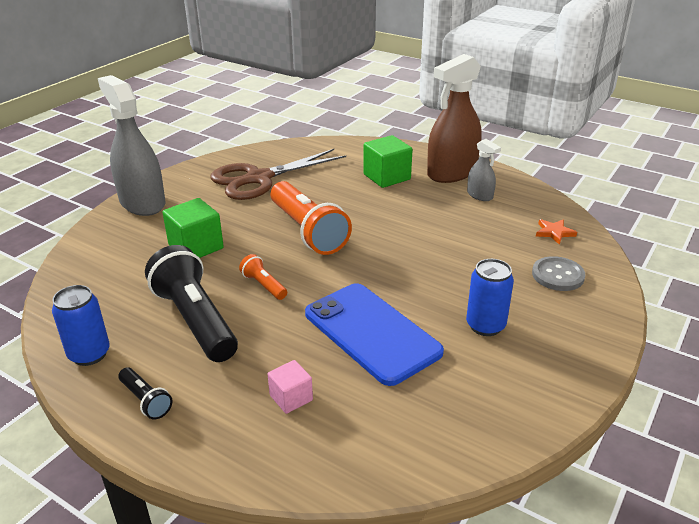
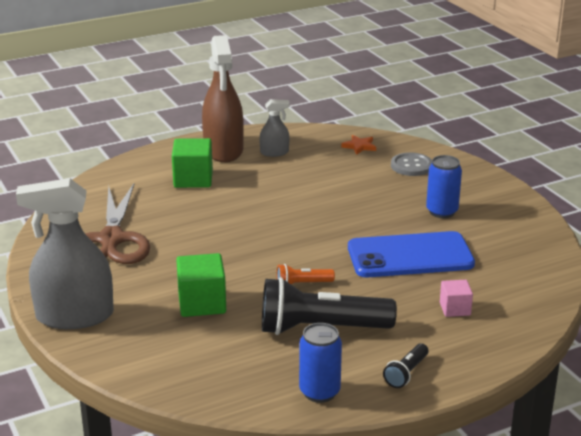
camera: 60 degrees left, 5 degrees down
(146, 400) = (406, 373): black flashlight -> black flashlight turned 135 degrees clockwise
(308, 231) = (240, 241): orange flashlight -> none

